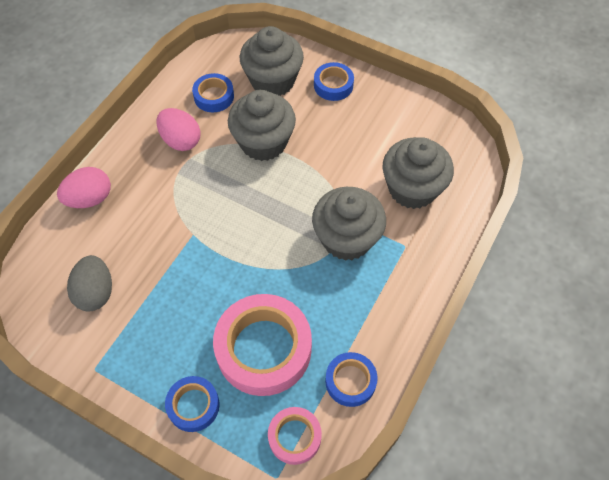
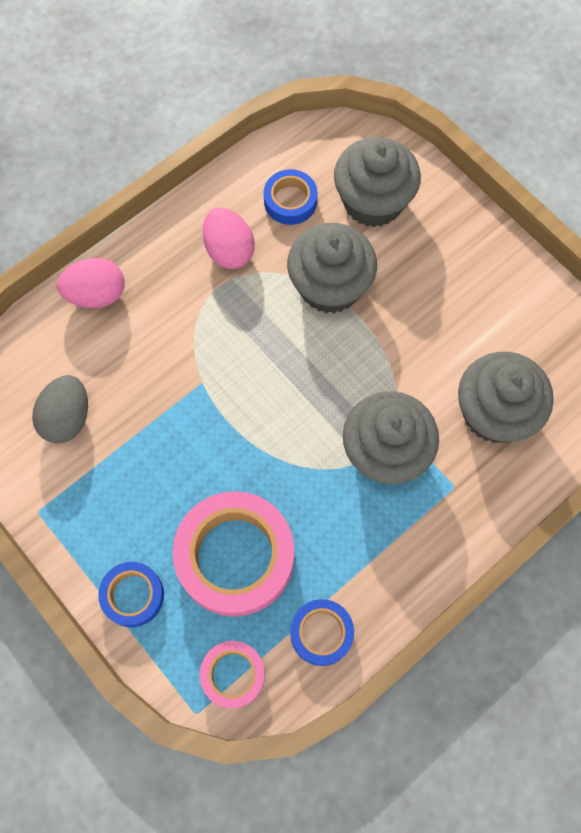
camera: 20 degrees right, 10 degrees up
(333, 85) = (449, 233): blue tape -> none

